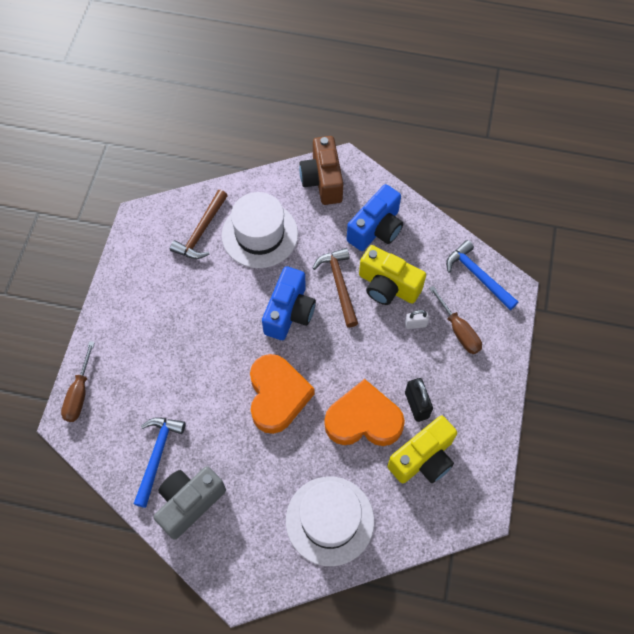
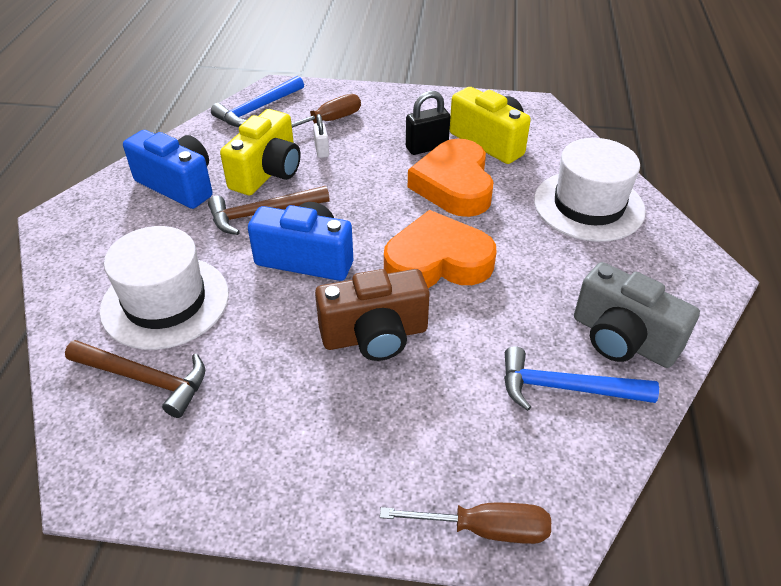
camera: 95 degrees left, 20 degrees down
(322, 180) = (80, 239): brown camera -> brown camera (375, 335)

